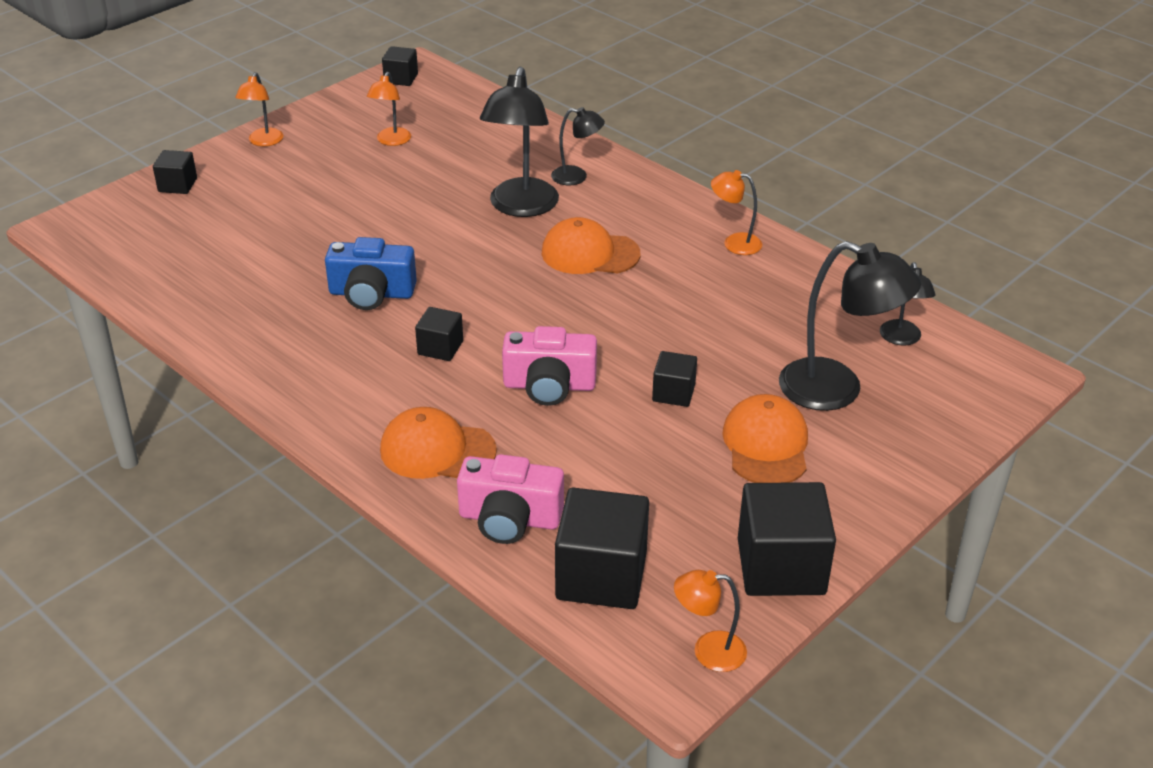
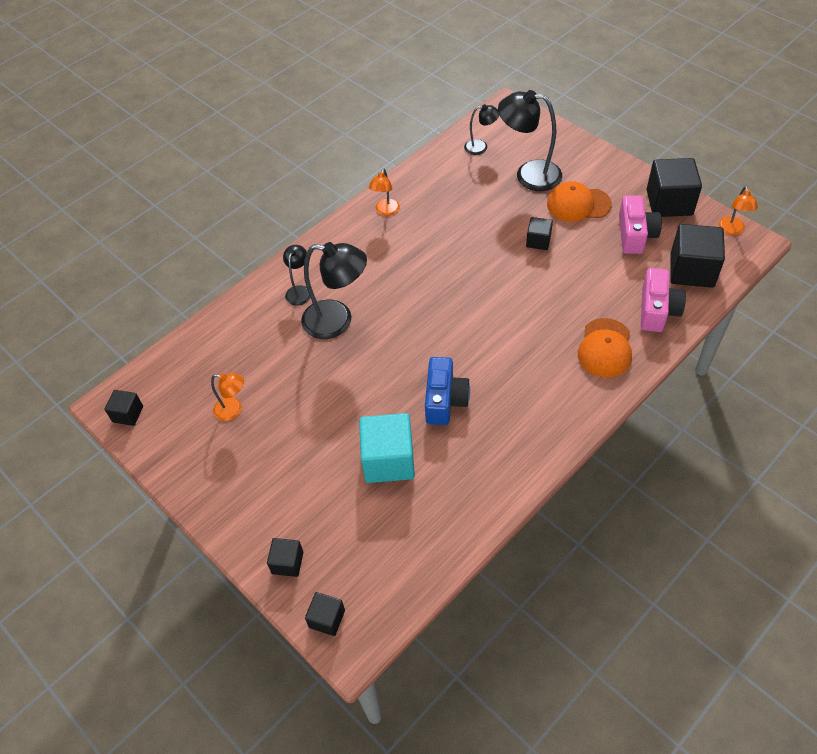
camera: 85 degrees left, 15 degrees up
(263, 142) = (221, 506): orange lamp -> none
(290, 249) = (388, 460): none -> turquoise cube
(440, 348) = (504, 355): black cube -> black cube (327, 619)
(549, 385) = (537, 297): pink camera -> pink camera (635, 235)
(590, 253) = (396, 281): orange cap -> none
(837, 390) = (528, 175): black lamp -> black lamp turned 105 degrees counterclockwise

